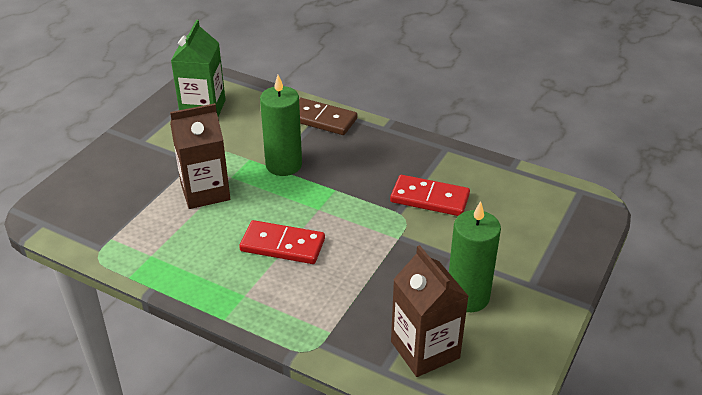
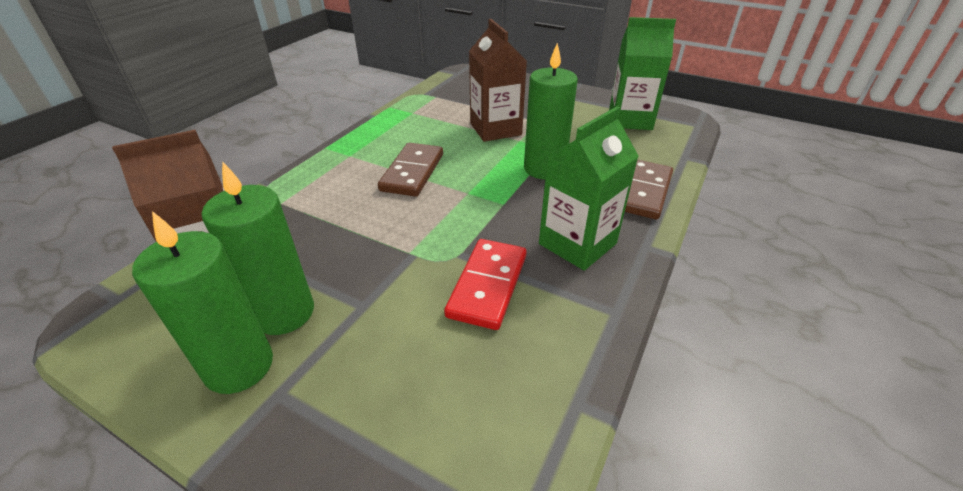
camera: 90 degrees right, 0 degrees up
(282, 245) = (412, 172): red domino -> brown domino
(384, 156) = (577, 244): none -> green carton
(516, 308) = (239, 366): none -> green candle

